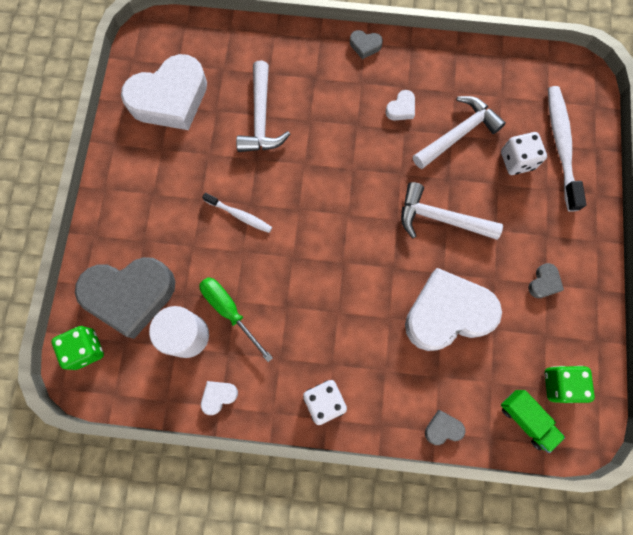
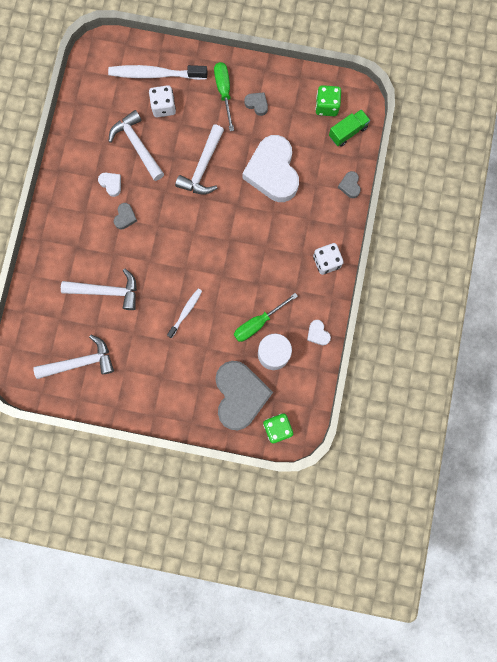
camera: 85 degrees left, 5 degrees up
(170, 98) = (81, 362): white heart -> white hammer
(365, 45) = (52, 205): grey heart -> grey heart (125, 217)
(553, 236) = (224, 92): none -> green screwdriver

